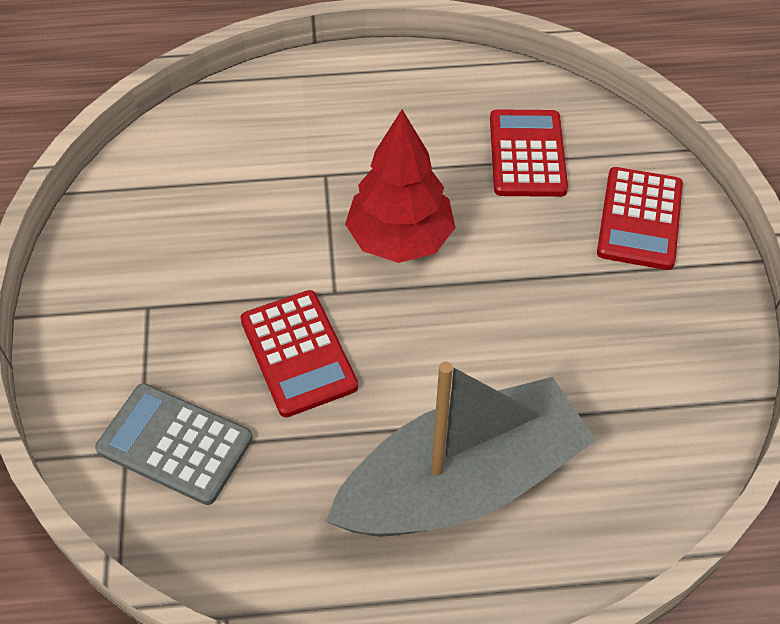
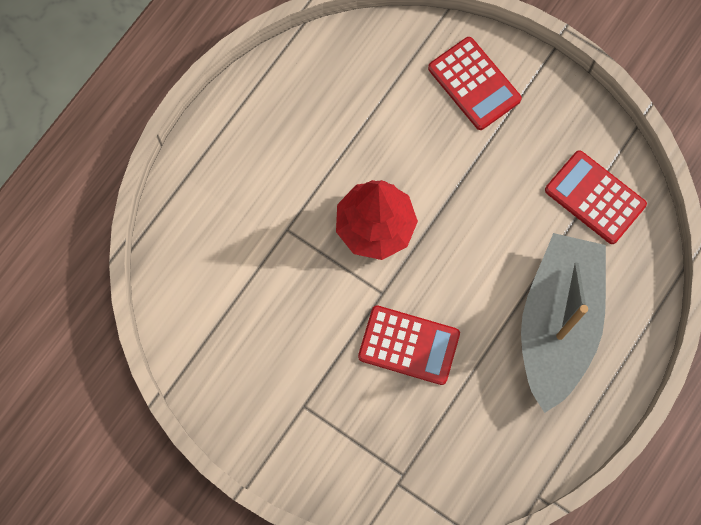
camera: 50 degrees left, 20 degrees up
(175, 444) = (414, 454): grey calculator -> none
(527, 154) = (373, 100): red calculator -> red calculator (595, 197)

